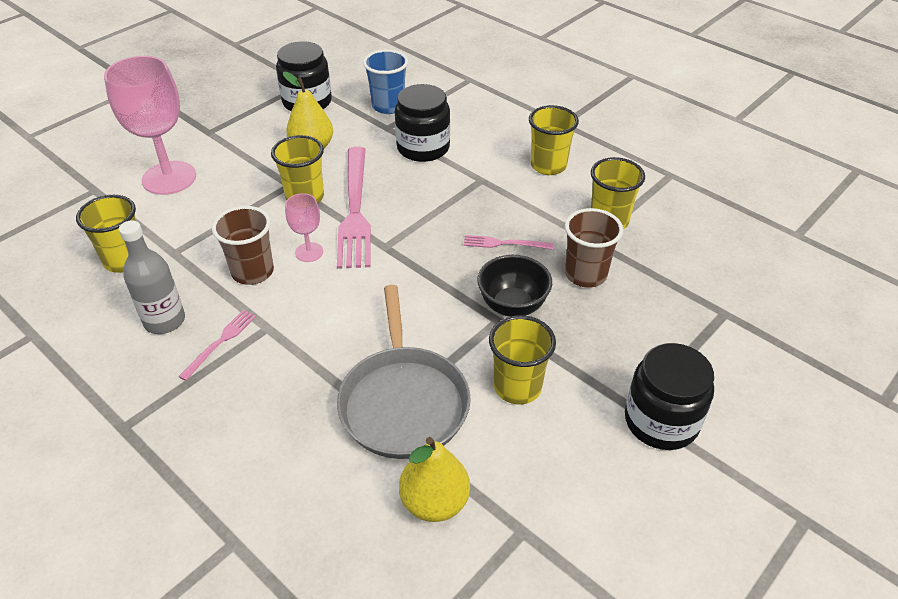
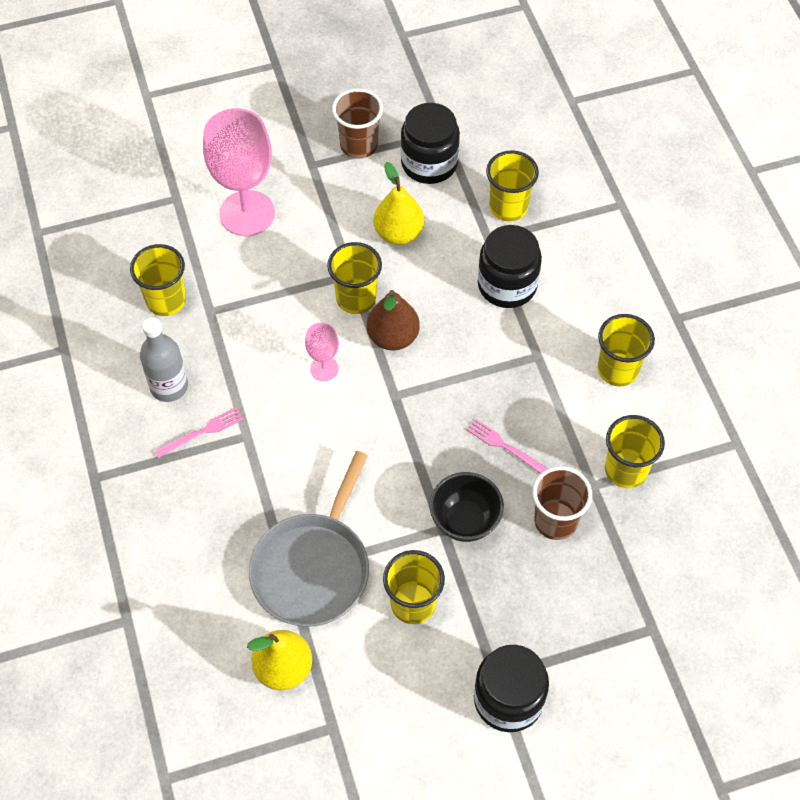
camera: 30 degrees right, 15 degrees up
(253, 272) = (264, 368): brown cup -> brown cup (359, 145)
(355, 210) = (393, 337): pink fork -> brown pear
(388, 106) = (508, 207): blue cup -> yellow cup

